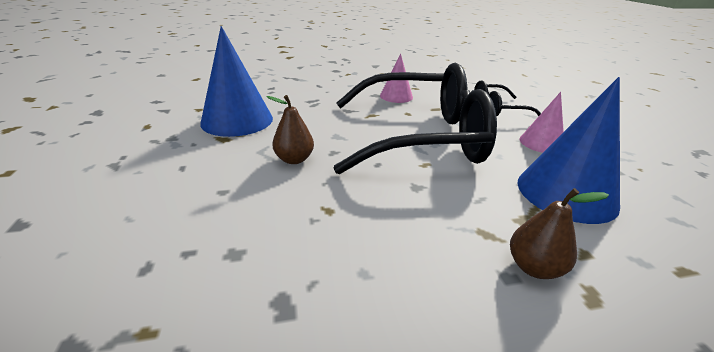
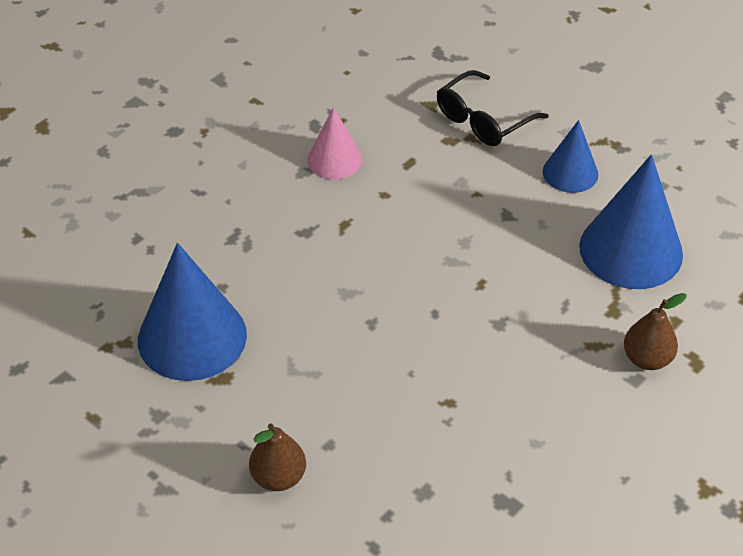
camera: 35 degrees left, 15 degrees up
(294, 159) = (344, 360): brown pear -> brown pear (278, 477)
(420, 137) = (439, 237): black glasses -> none
(541, 143) = (570, 173): pink cone -> blue cone

